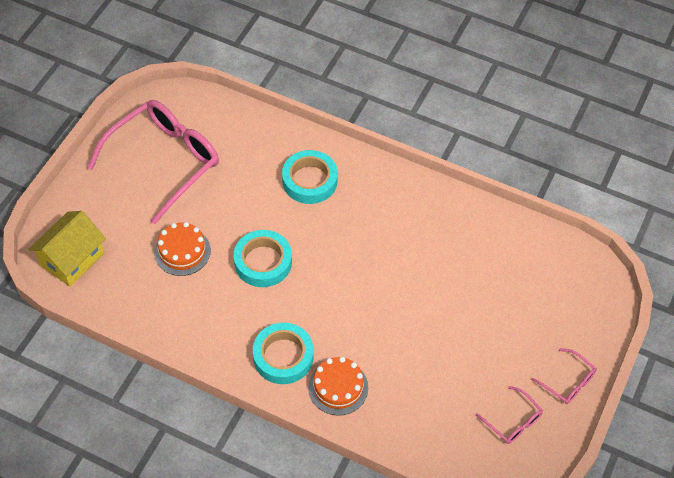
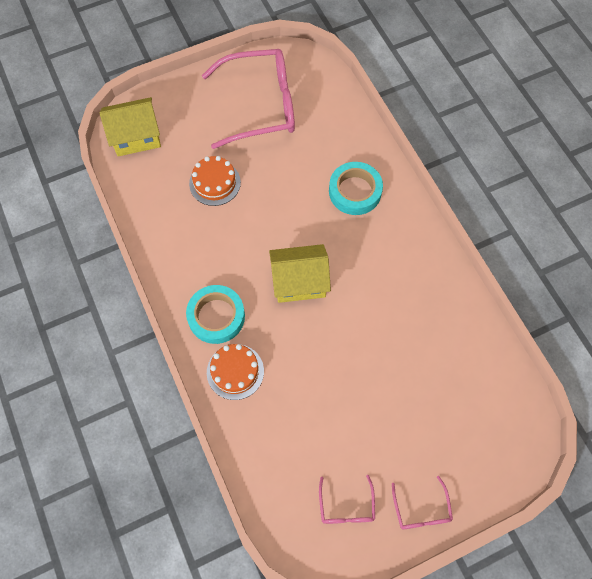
camera: 40 degrees right, 10 degrees up
(263, 262) = (265, 232): turquoise tape -> none
(327, 282) = (299, 282): none -> yellow house

